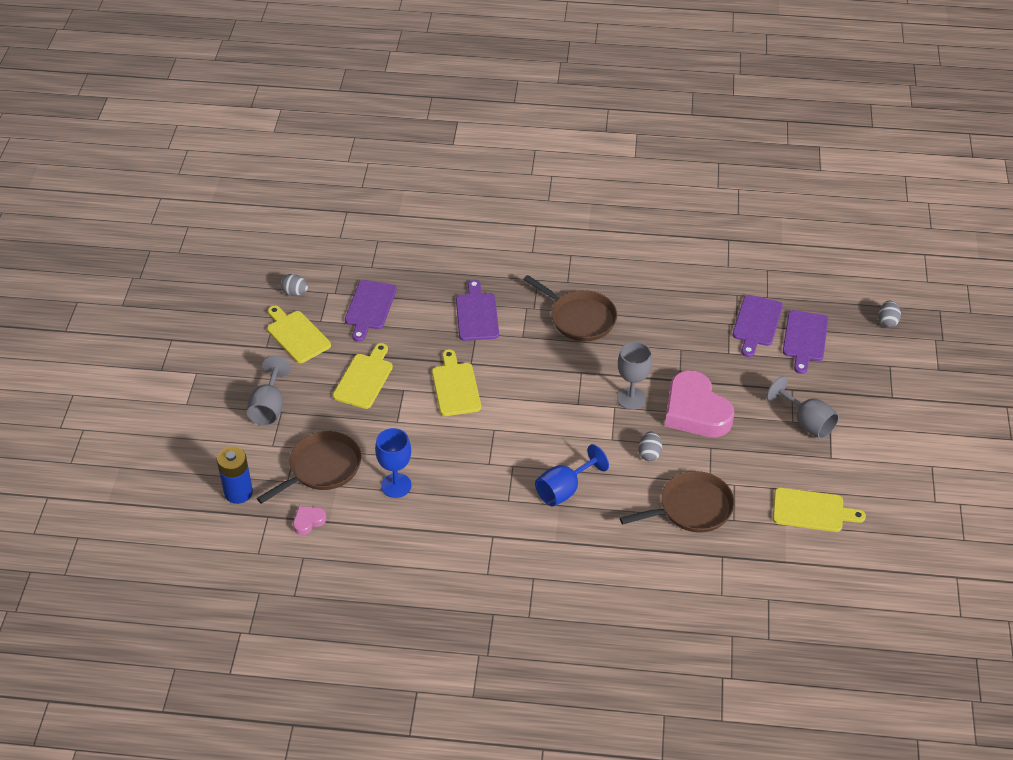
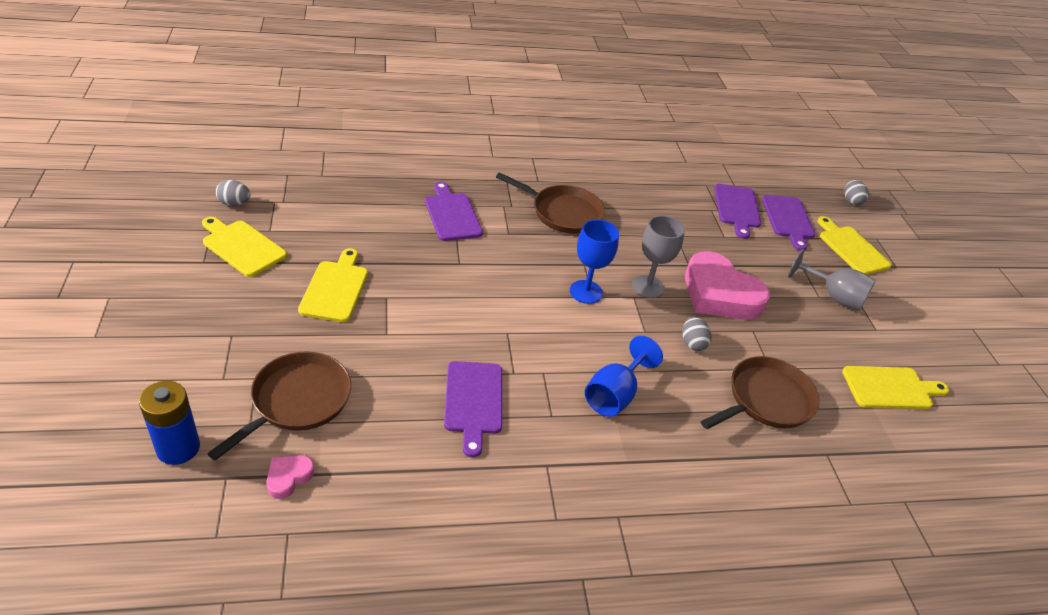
camera: 20 degrees left, 5 degrees down
(269, 407) = (214, 331): grey goblet -> none
(370, 307) = (327, 214): purple cutting board -> purple cutting board (473, 401)
(396, 485) = (403, 413): blue goblet -> blue goblet (586, 292)
(455, 387) = (448, 289): yellow cutting board -> yellow cutting board (852, 248)

